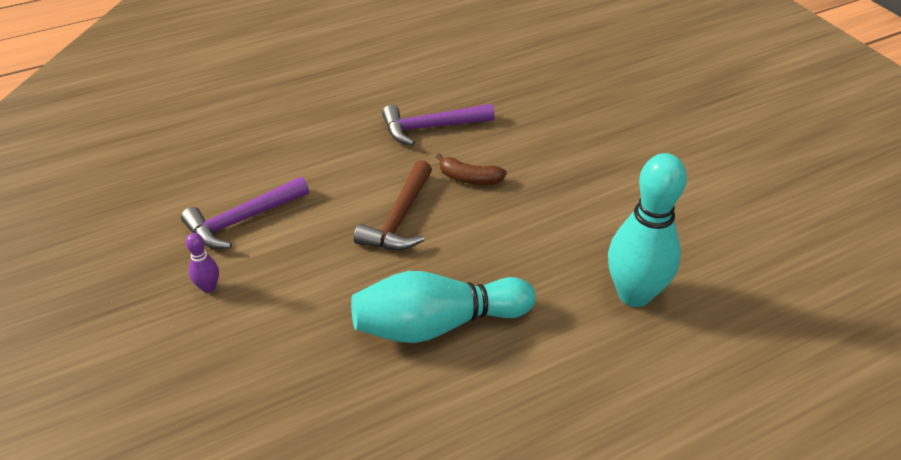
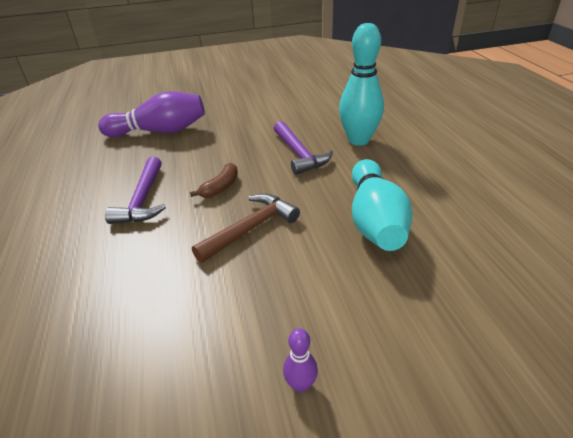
camera: 75 degrees left, 5 degrees down
(243, 220) = (201, 348): purple hammer -> purple hammer (299, 154)
(400, 218) = (250, 228): brown hammer -> brown hammer turned 75 degrees counterclockwise
(575, 97) = (160, 131): none -> purple bowling pin

